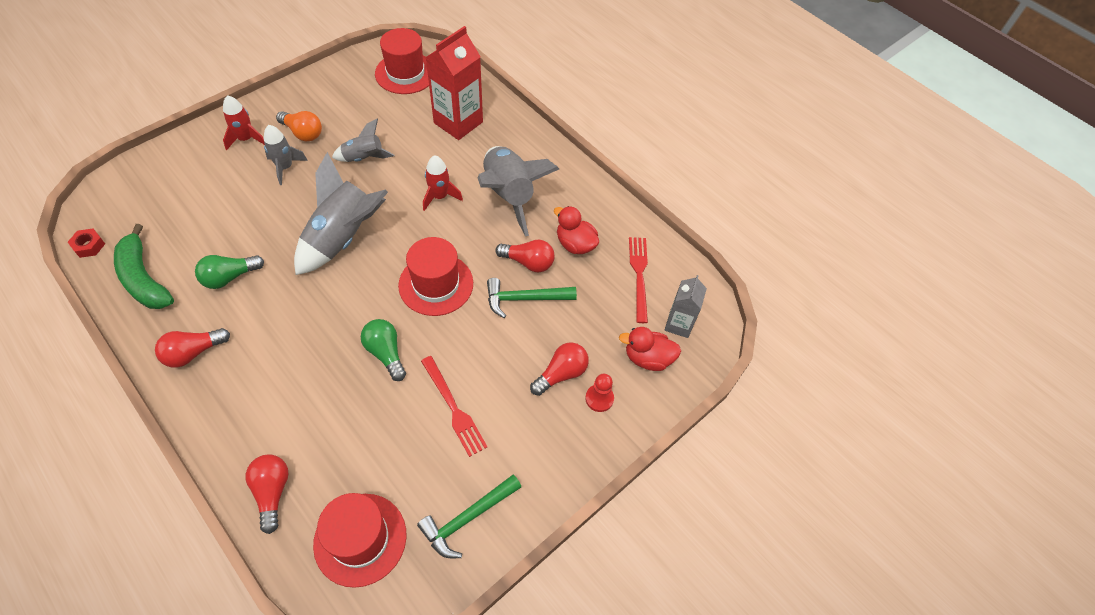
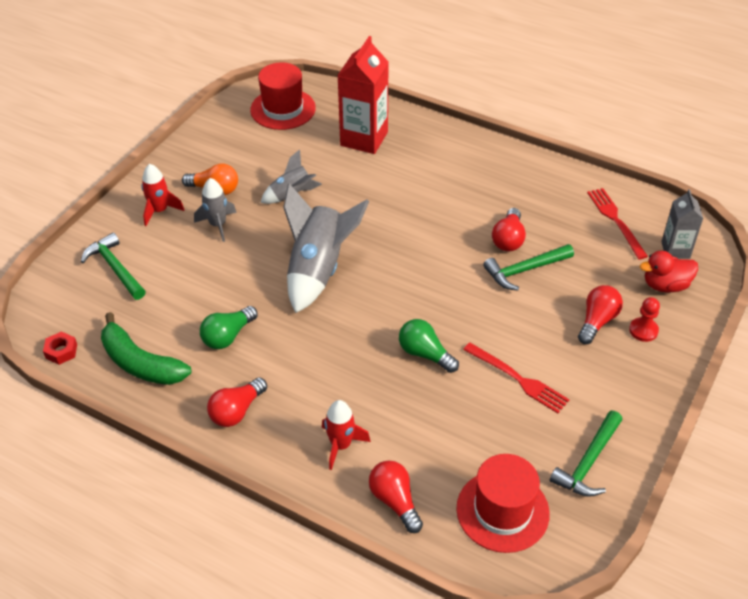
camera: 15 degrees left, 10 degrees down
(178, 182) = (115, 268): none -> green hammer
(436, 284) = (434, 282): red hat -> none
(439, 196) = (388, 207): red rocket -> red rocket (341, 445)
(508, 195) = (454, 188): grey rocket -> none
(528, 262) = (508, 239): red light bulb -> red light bulb turned 105 degrees clockwise
(575, 244) = (542, 212): red duck -> none

